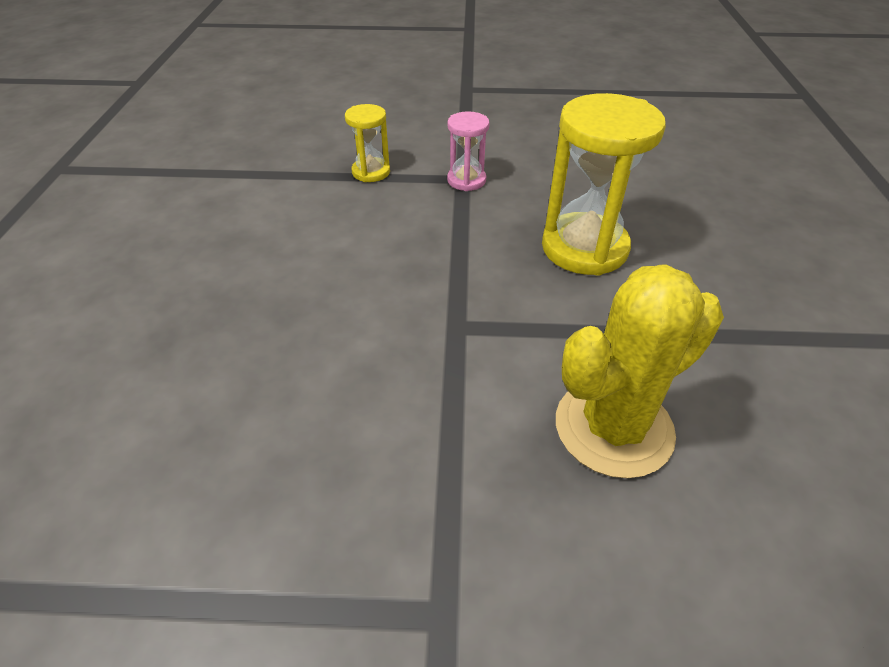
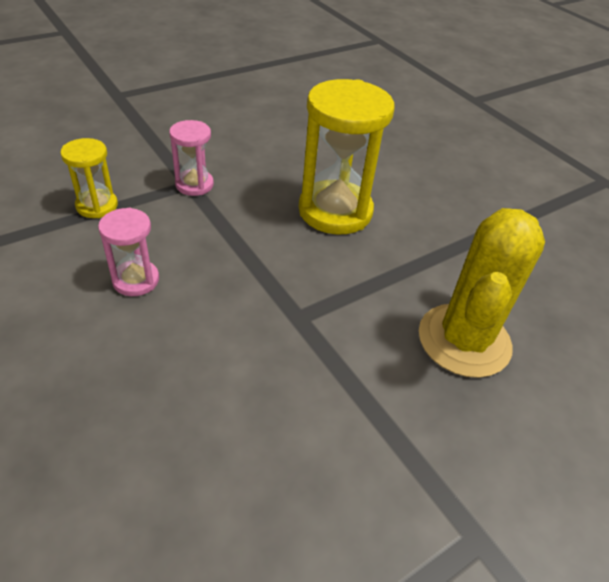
camera: 40 degrees left, 0 degrees up
(348, 239) = (136, 280): none -> pink hourglass

